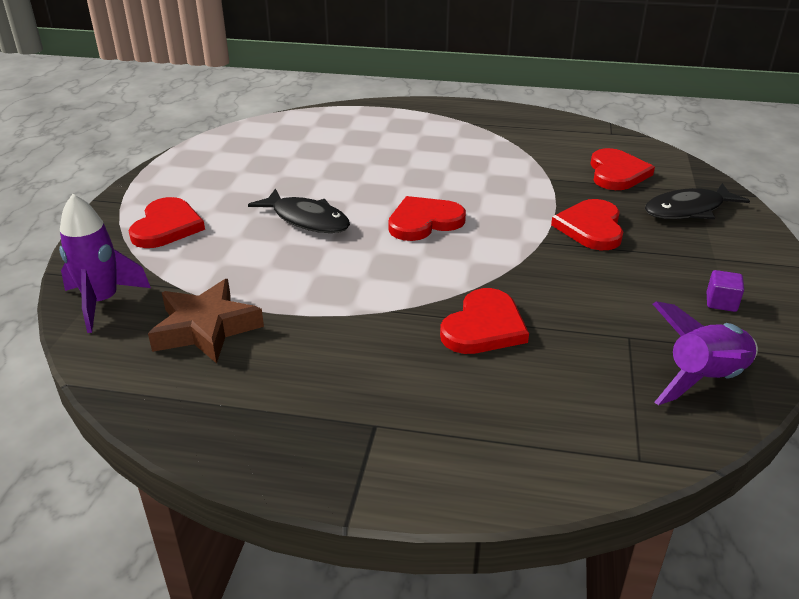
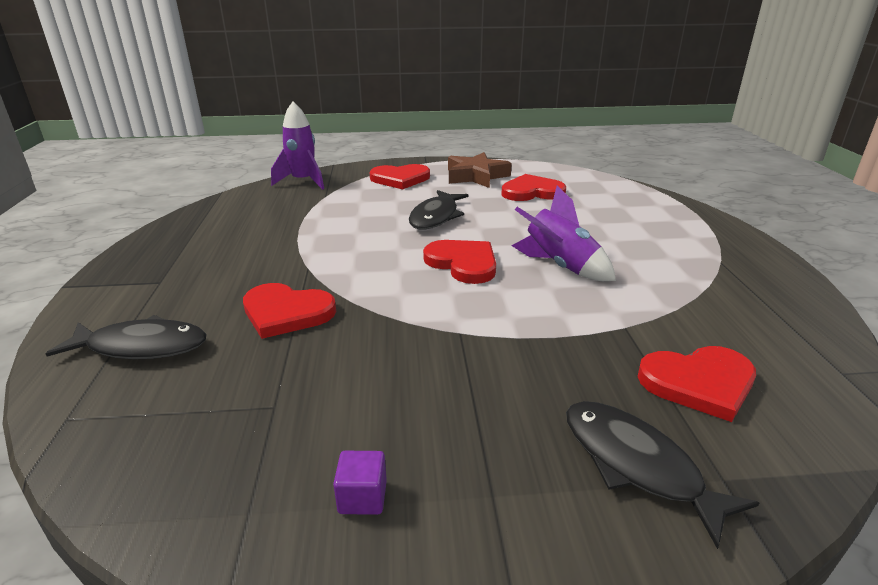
camera: 75 degrees right, 5 degrees down
(206, 328) = (277, 212): brown star -> brown star (476, 176)
(525, 422) = (141, 347): none -> black fish
(591, 227) = (514, 366): red heart -> red heart (532, 192)
(704, 379) = (183, 472): purple rocket -> purple rocket (560, 266)

